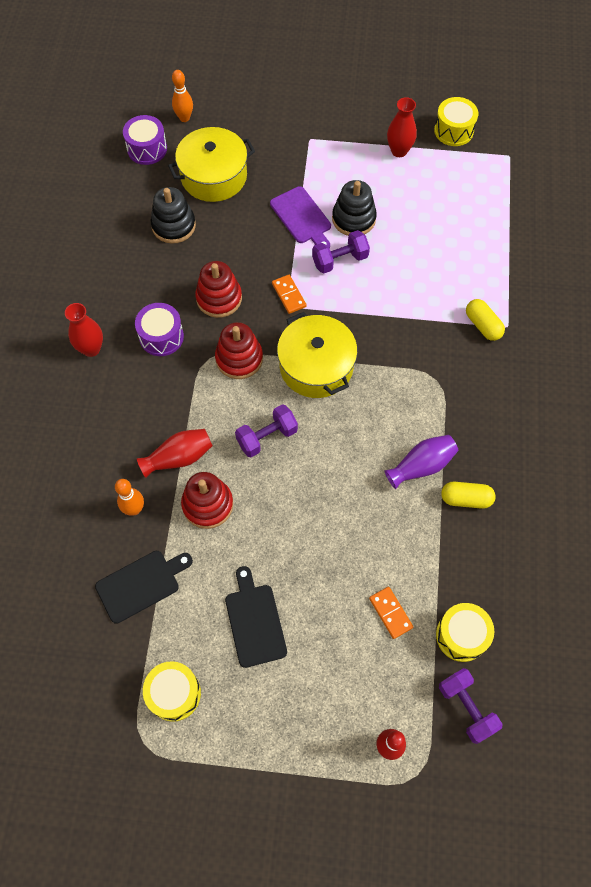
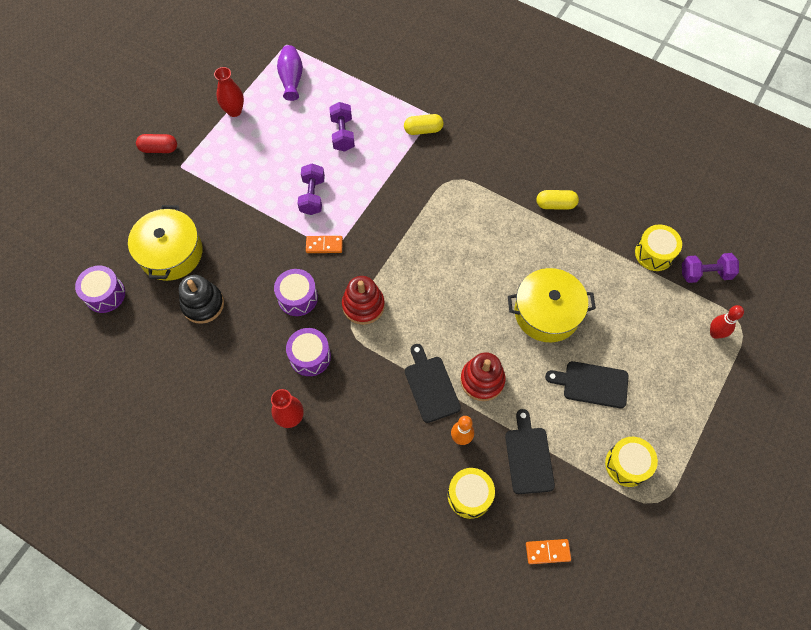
camera: 65 degrees left, 0 degrees up
(179, 458) = (431, 386): red vase -> black cutting board
(184, 118) = (91, 251): orange bowling pin -> none
(219, 298) = (297, 298): red stacking toy -> purple drum
(267, 437) = (444, 313): purple dumbbell -> purple dumbbell (342, 134)
(302, 217) = (255, 205): purple cutting board -> none
(316, 366) = (399, 253): yellow pot -> yellow pot (547, 312)
(319, 114) = (159, 149): none -> red capsule
(353, 219) = (279, 170): black stacking toy -> none
(390, 613) = (621, 290): orange domino -> orange domino (547, 551)
(421, 466) = (517, 220): purple vase -> purple vase (291, 79)
(453, 131) = (239, 67): yellow drum -> yellow drum (469, 495)
(466, 499) = (555, 204): yellow capsule -> yellow capsule turned 60 degrees clockwise

